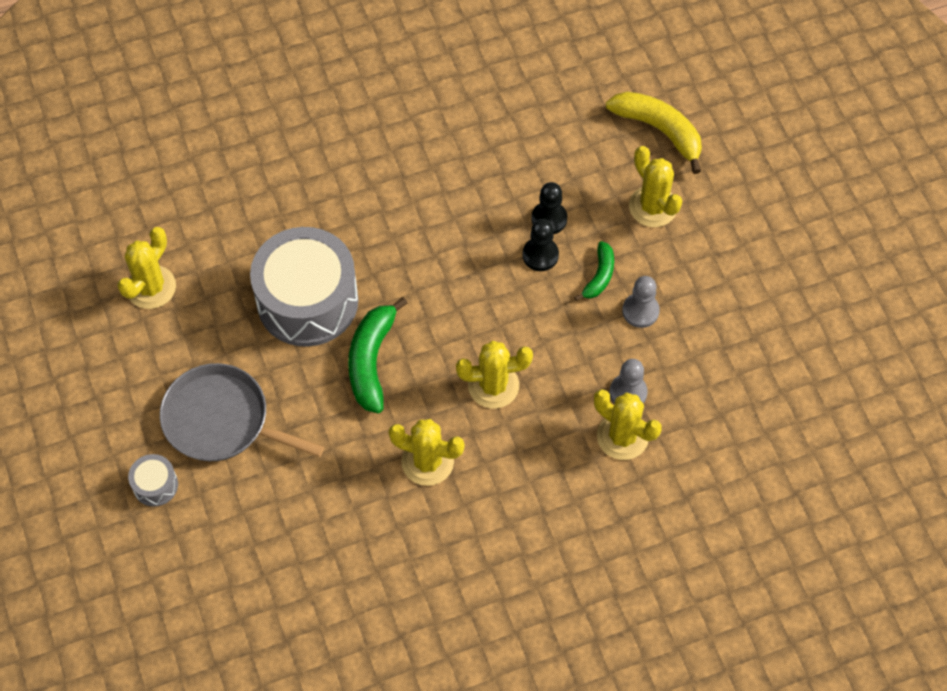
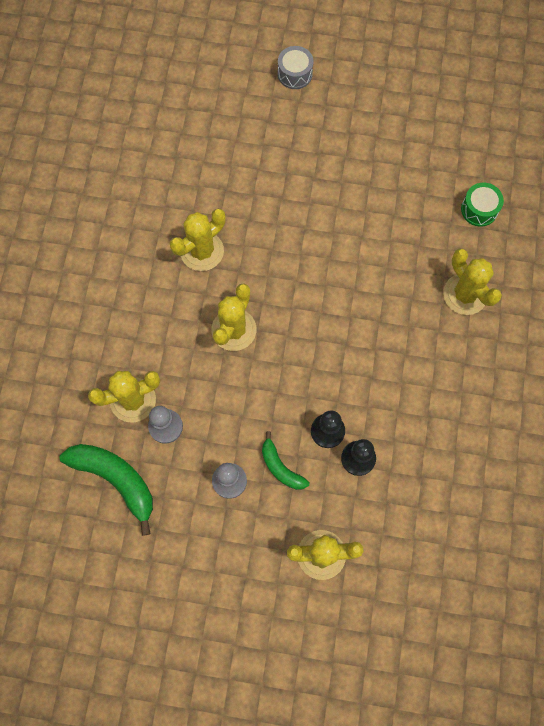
camera: 120 degrees right, 10 degrees up
(151, 287) = (459, 137): yellow cactus -> yellow cactus (465, 294)
(221, 420) = (319, 134): grey pan -> none
(228, 233) = (479, 209): none -> green drum
(307, 301) = (386, 236): grey drum -> none
(371, 361) = (307, 255): green banana -> green banana (116, 480)
(659, 130) = (396, 611): yellow banana -> none

